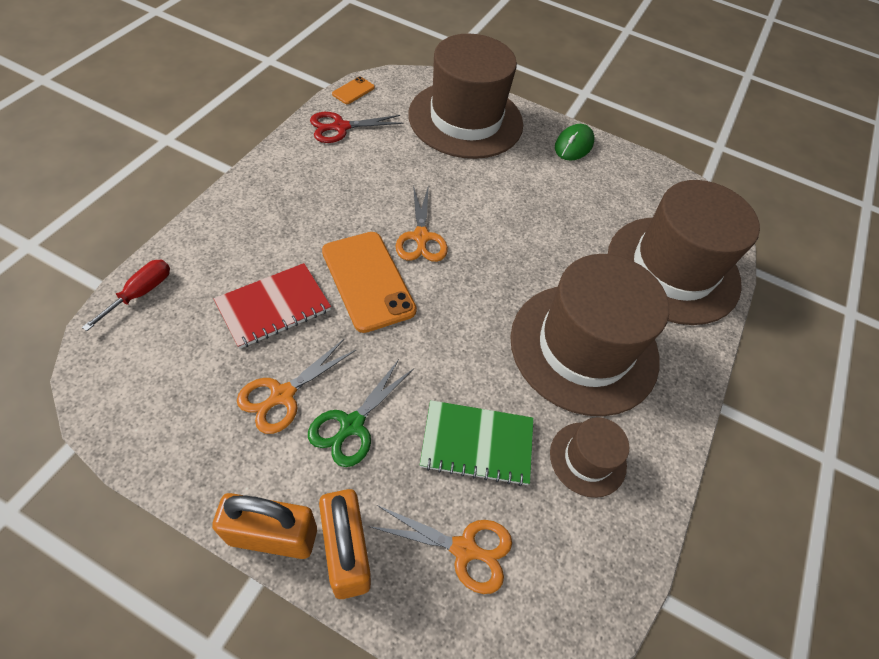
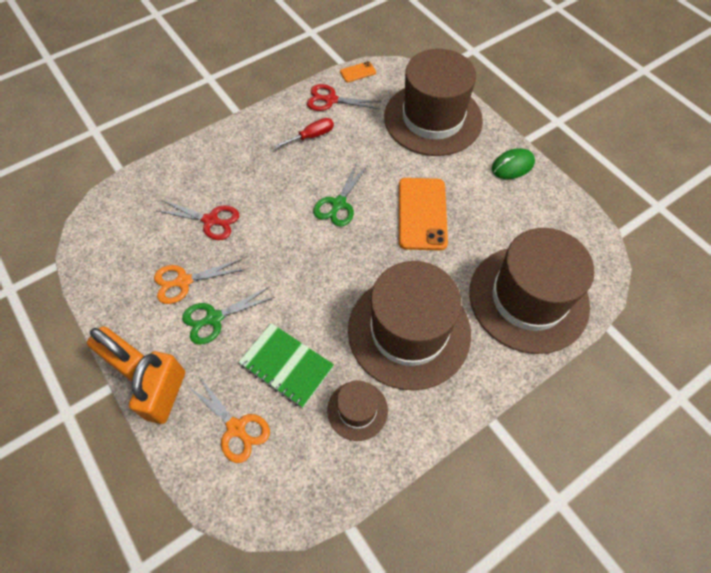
camera: 35 degrees right, 5 degrees up
(141, 293) = (138, 183): red screwdriver -> red screwdriver (312, 136)
(274, 307) = (211, 220): red notebook -> red scissors
(368, 281) = (282, 224): orange phone -> orange phone (422, 214)
(421, 237) = (338, 204): orange scissors -> green scissors

